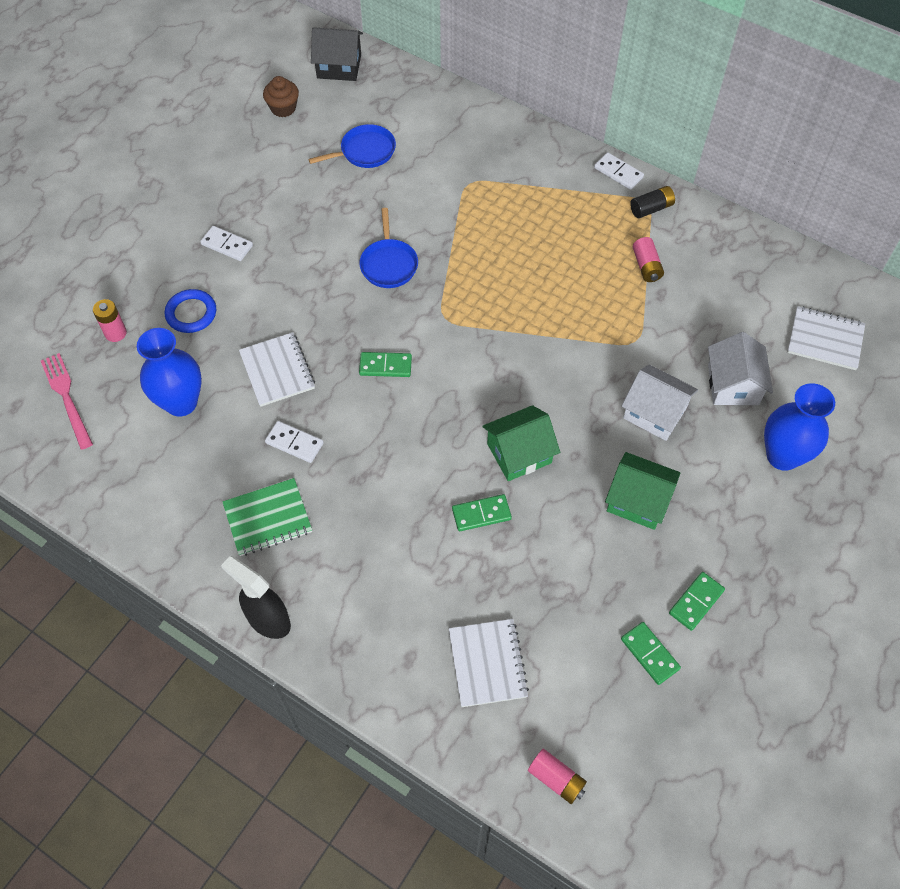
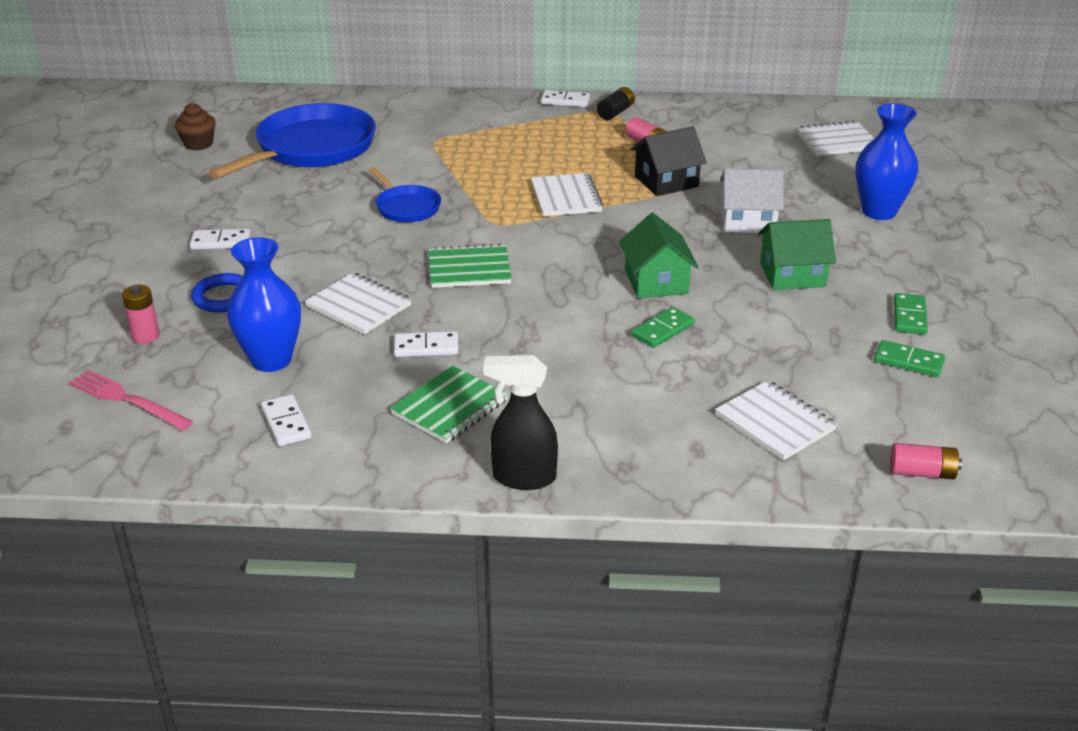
camera: 30 degrees left, 25 degrees down
(150, 476) = (286, 423): none -> white domino
(339, 66) = (233, 106): black house -> black house (666, 181)
(365, 151) = (311, 148): blue pan -> blue pan, size x1.97
(385, 366) = (469, 269): green domino -> green notebook
(519, 453) = (656, 282): green house -> green house turned 45 degrees counterclockwise
(524, 309) = (566, 197): none -> white notebook
(733, 385) = (794, 186): white house -> none

